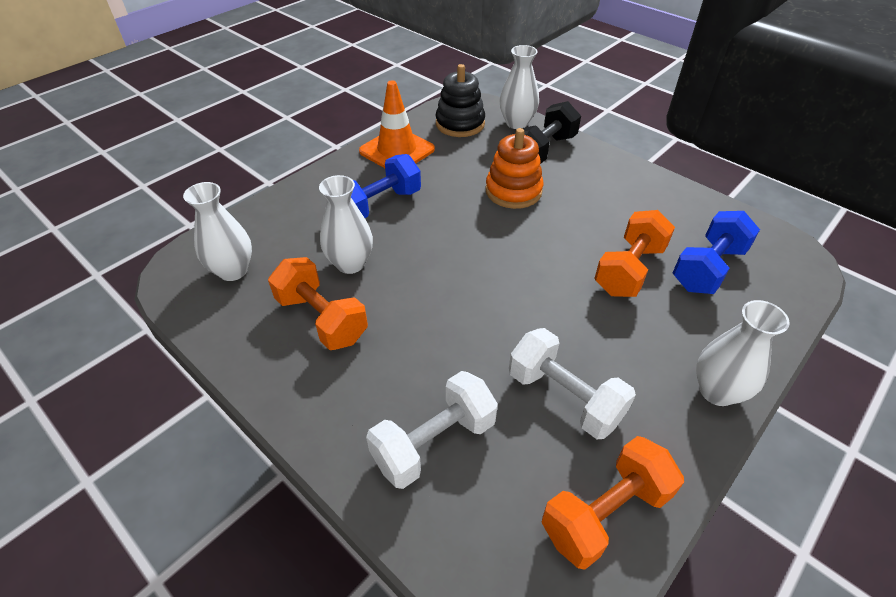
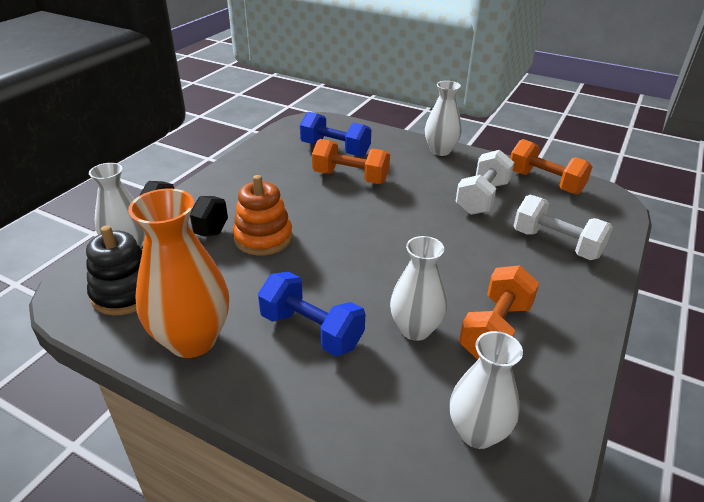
camera: 105 degrees left, 10 degrees down
(397, 150) = (192, 340): orange traffic cone -> orange vase

